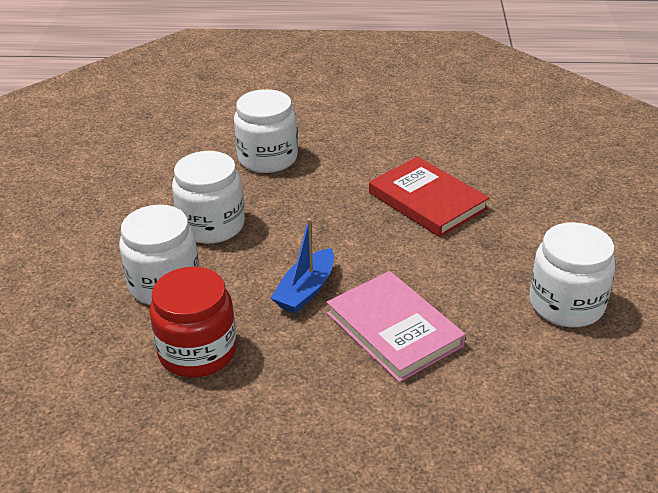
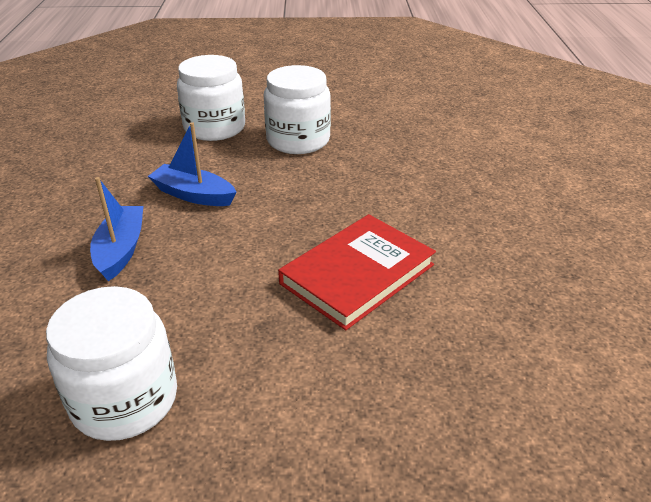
camera: 85 degrees right, 0 degrees up
(197, 352) = (126, 149): red jar -> none
(267, 158) = (422, 160): white jar -> none
(394, 329) = (121, 250): pink book -> blue boat

